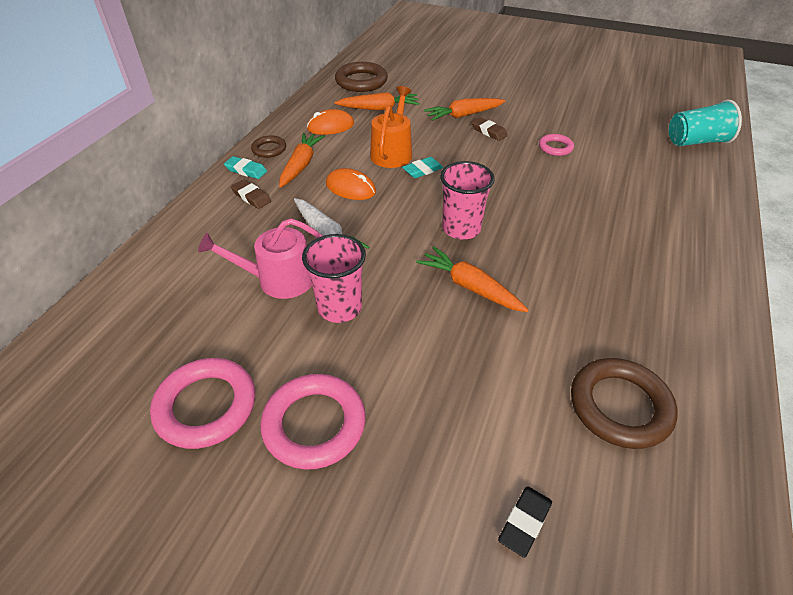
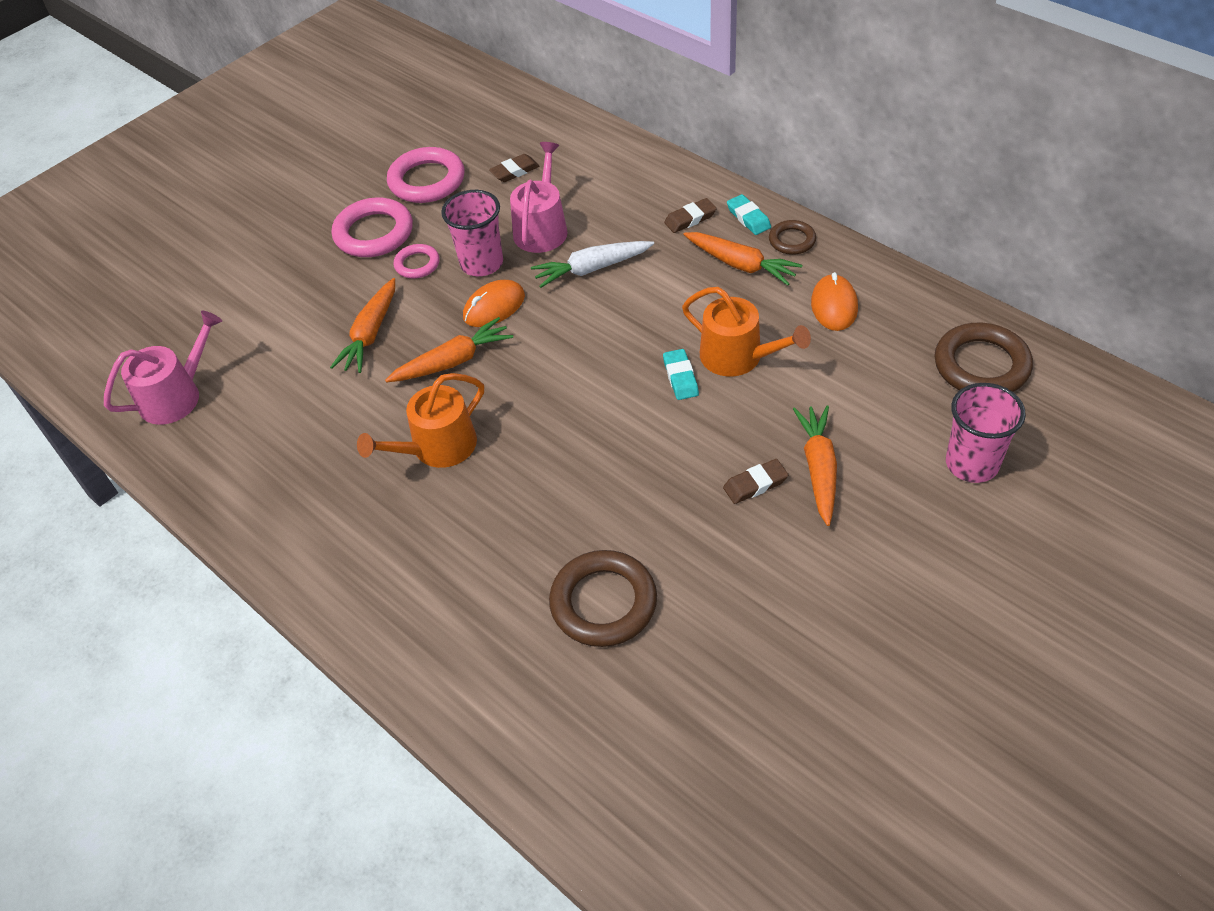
camera: 115 degrees right, 5 degrees up
(186, 327) = (515, 171): none -> brown eraser
(246, 170) = (748, 218): turquoise eraser -> turquoise eraser turned 75 degrees counterclockwise
(350, 188) = (671, 301): orange mouse -> orange mouse (494, 307)
(379, 109) = (873, 368): orange carrot -> orange carrot (370, 334)
(461, 229) = (545, 381): pink cup -> pink cup (972, 464)
(524, 522) = (228, 323): black eraser -> none
(555, 147) = (676, 554): pink ring -> pink ring (417, 264)
(560, 266) = (437, 448): none -> orange watering can
(619, 406) = (262, 416): brown ring -> brown ring (603, 602)
(658, 517) = (177, 396): none -> pink watering can
(696, 142) = (610, 782): turquoise cup -> none

